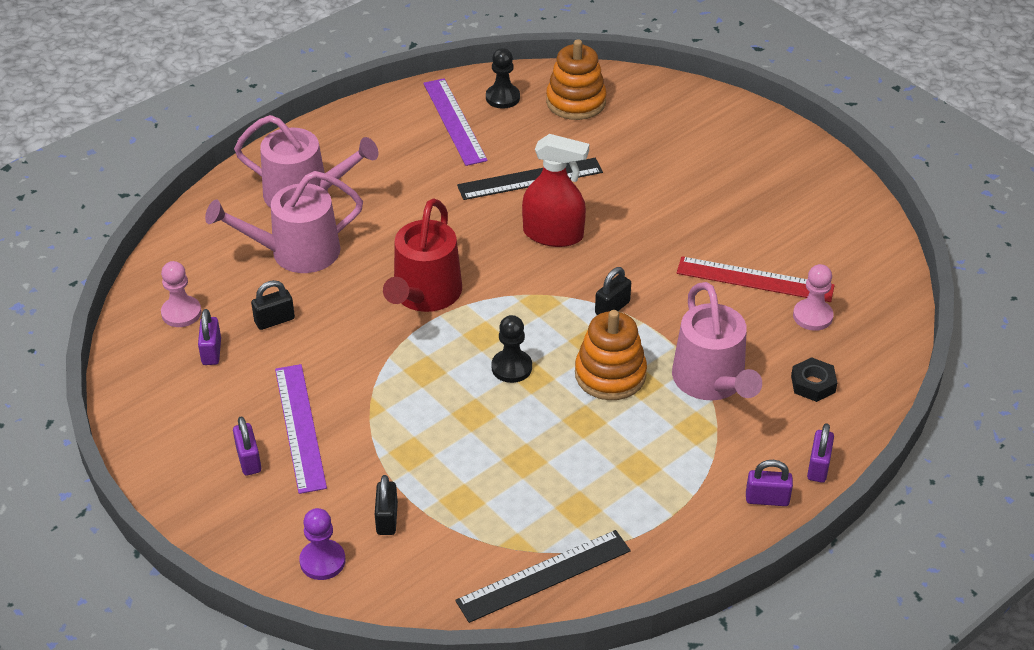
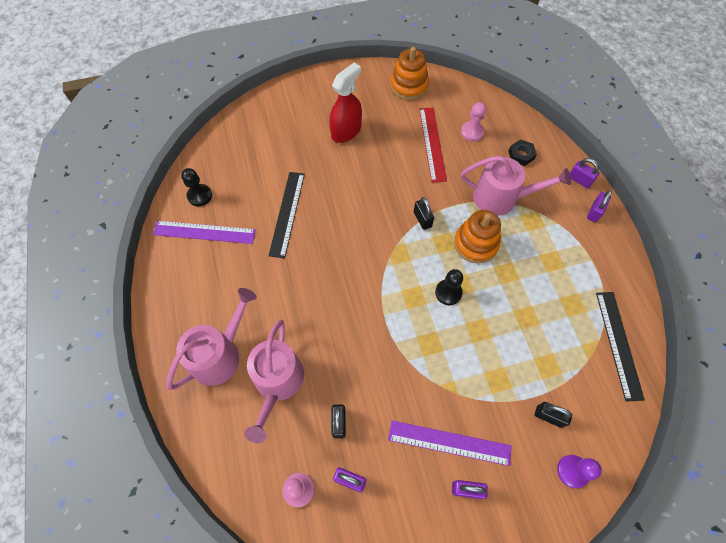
camera: 65 degrees left, 20 degrees up
(424, 294) = (361, 316): red watering can -> none
(553, 234) = (344, 222): red spray bottle -> red spray bottle (346, 131)
(576, 102) = (231, 159): orange stacking toy -> orange stacking toy (409, 86)
(755, 280) = (432, 143): red ruler -> red ruler turned 45 degrees counterclockwise

